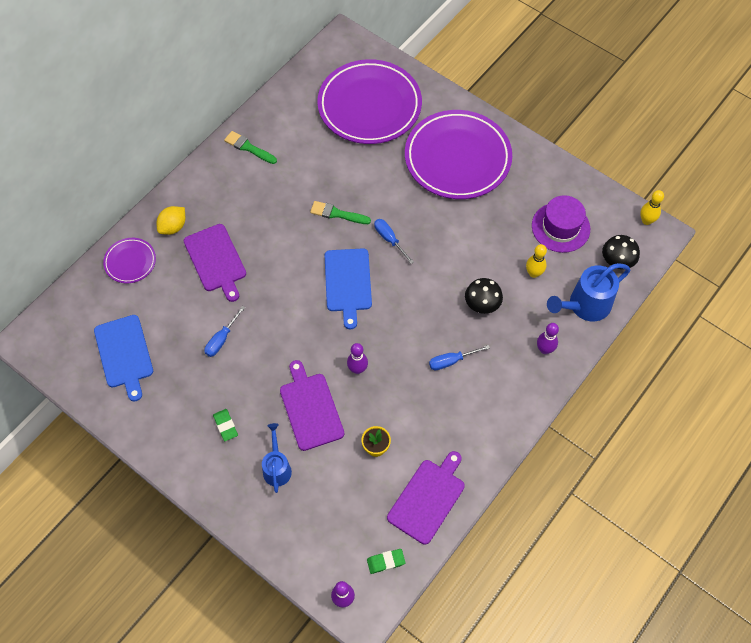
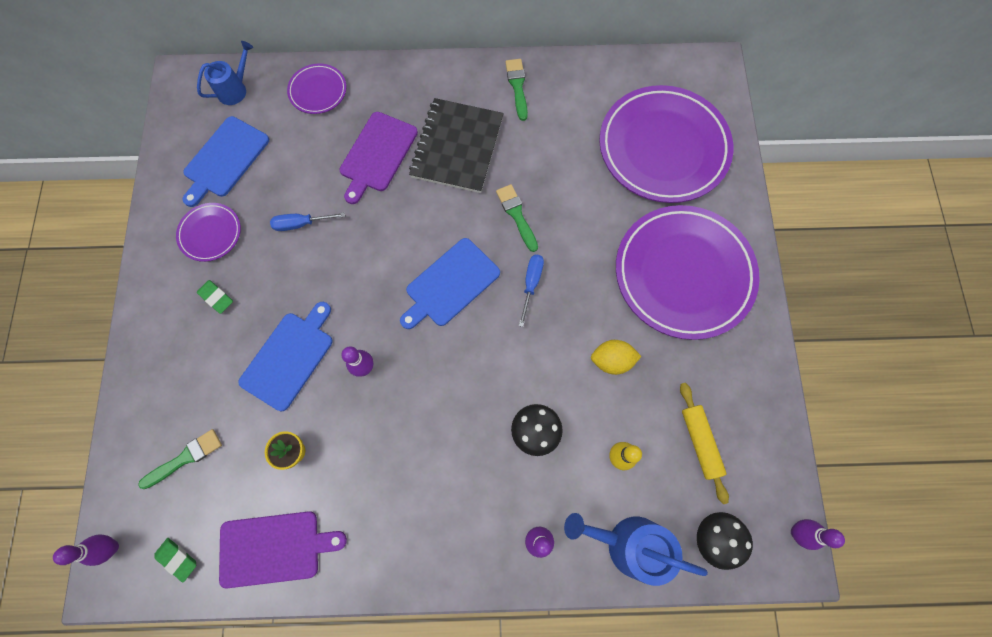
camera: 50 degrees right, 10 degrees up
(173, 227) = (381, 95): yellow lemon -> yellow lemon (612, 360)
(173, 399) = (210, 233): none -> purple plate
(225, 426) = (216, 297): green eraser -> green eraser turned 75 degrees counterclockwise
(257, 212) = (457, 147): none -> black notebook
(277, 467) = (206, 376): blue watering can -> blue watering can (235, 89)
(310, 408) = (289, 357): purple cutting board -> blue cutting board
(322, 515) = (185, 458): none -> green brush
(451, 361) = (445, 451): blue screwdriver -> none
(560, 227) = (700, 442): purple hat -> yellow rolling pin
(646, 221) = (797, 532): yellow bowling pin -> purple bowling pin

